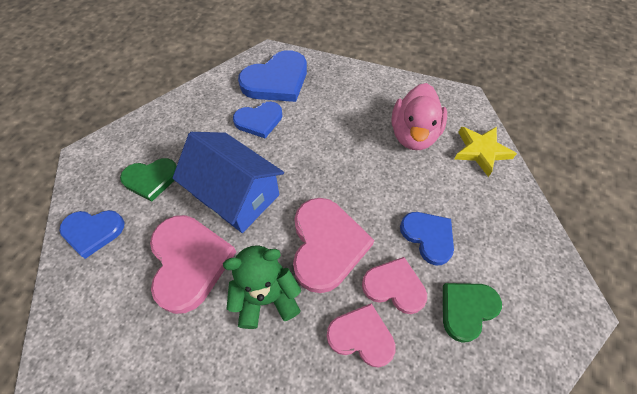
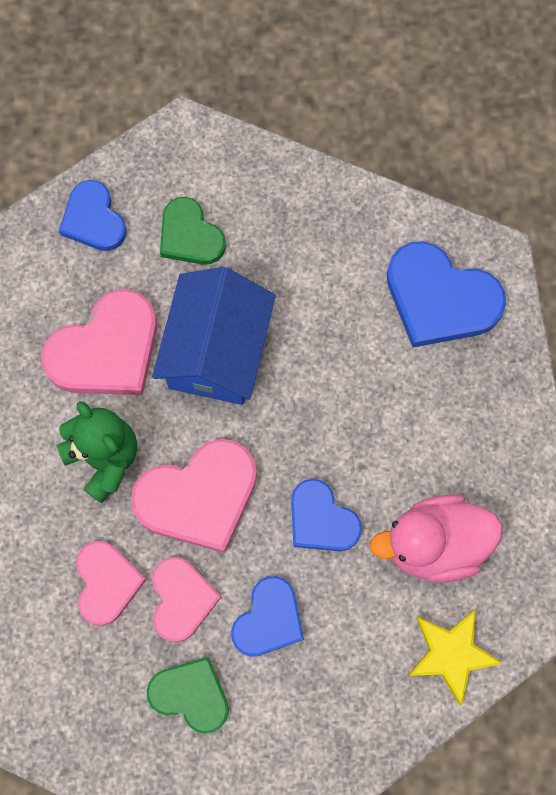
camera: 65 degrees right, 15 degrees up
(259, 121) = (349, 315): blue heart -> blue heart (321, 519)

